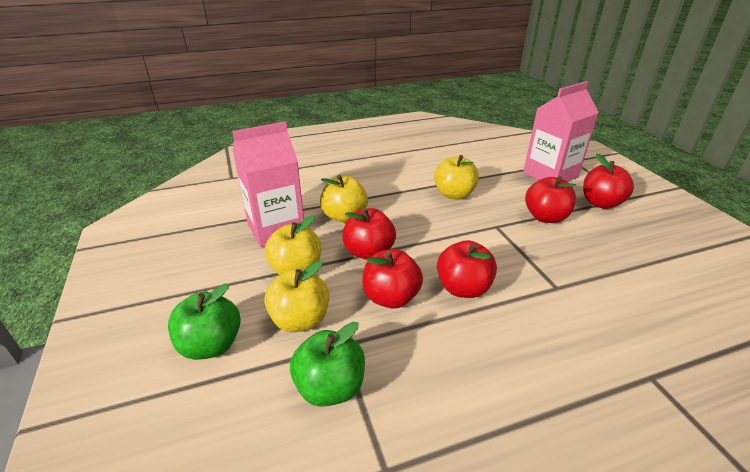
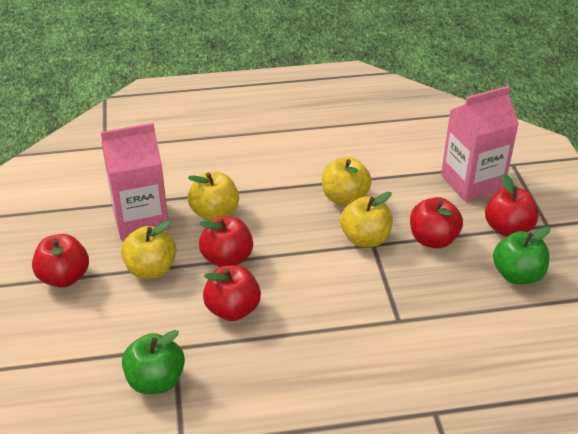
camera: 10 degrees right, 5 degrees up
(211, 345) = (63, 332): green apple -> green apple (517, 275)
(300, 320) = (144, 320): yellow apple -> yellow apple (365, 239)
(463, 288) = (305, 309): red apple -> red apple (64, 277)

